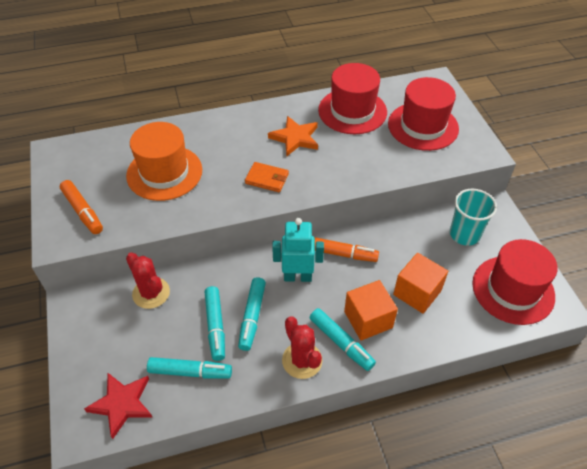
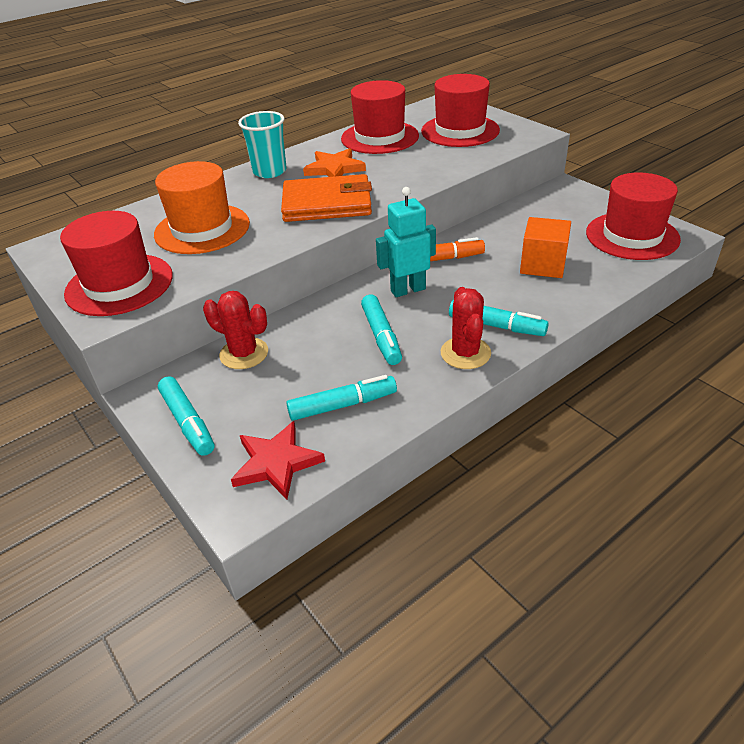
camera: 20 degrees left, 10 degrees down
(83, 211) = (119, 284): orange marker -> red hat
(215, 326) = (344, 357): turquoise marker -> turquoise marker (188, 422)
(267, 179) = (327, 204): orange wallet -> orange wallet, size x1.92
(302, 360) = (465, 353): red cactus -> red cactus turned 45 degrees clockwise
(368, 319) = (510, 299): orange cube -> none
(464, 234) = (553, 211): turquoise cup -> turquoise cup (269, 171)

